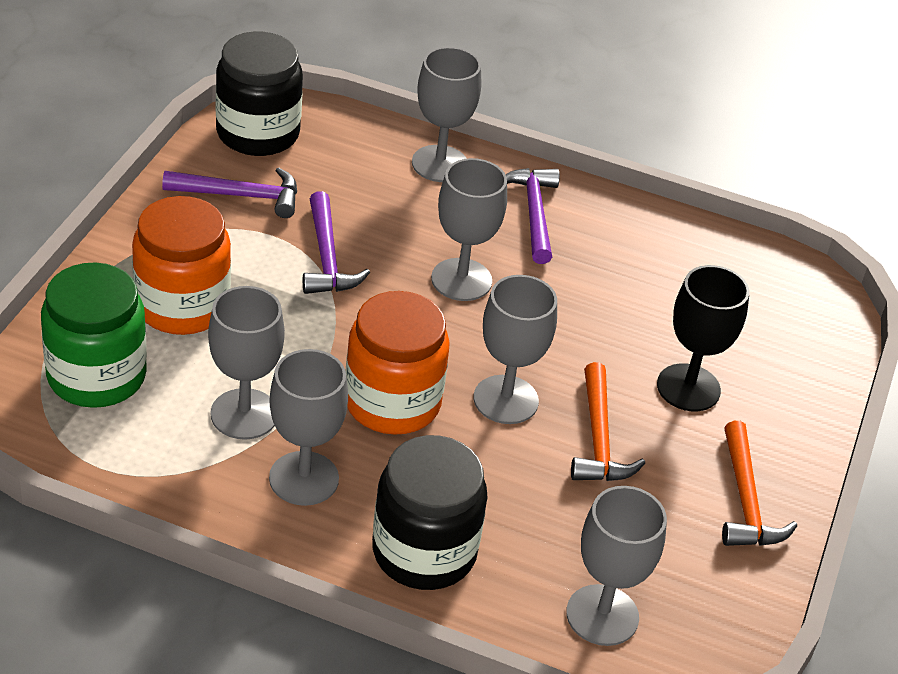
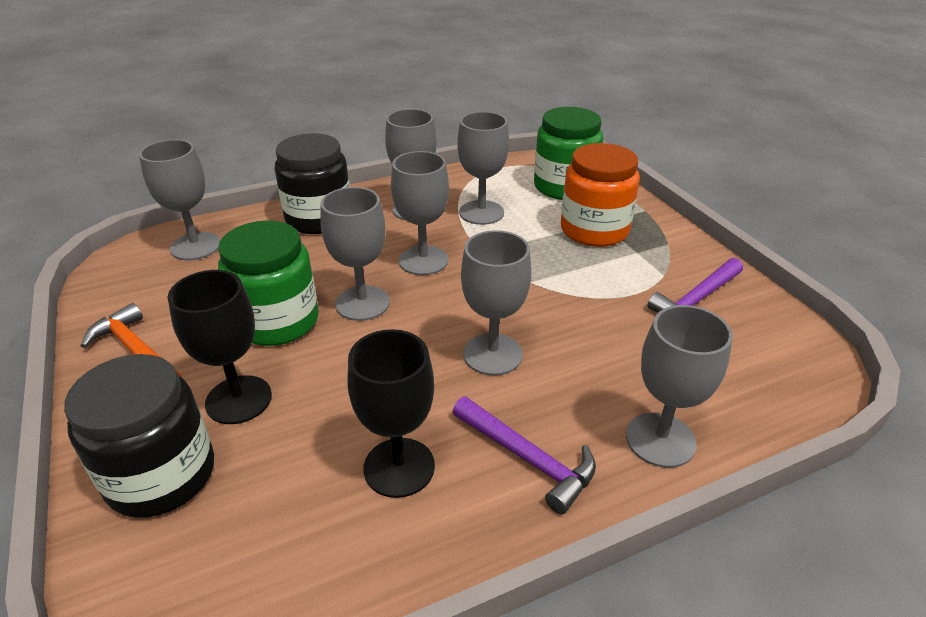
camera: 140 degrees right, 5 degrees down
(258, 133) = (786, 349): black jar -> black jar (161, 475)
(327, 257) = (586, 304): purple hammer -> none
(392, 402) = (423, 260): orange jar -> grey goblet
(599, 438) = (277, 321): orange hammer -> green jar
(618, 266) = (399, 467): none -> black goblet

